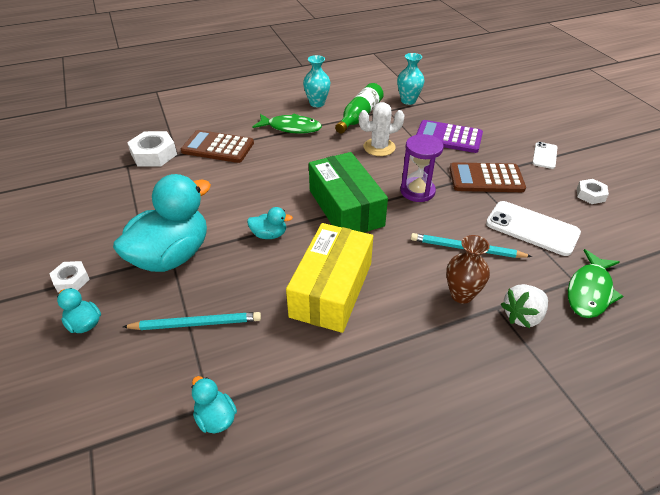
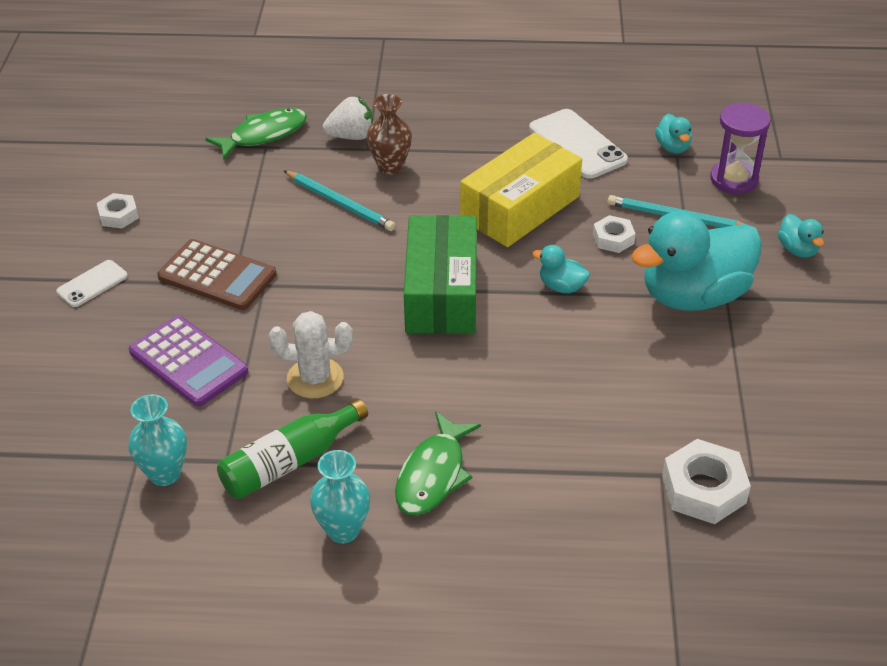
camera: 155 degrees left, 0 degrees up
(71, 280) = (820, 302): white nut -> white nut (613, 239)
(218, 147) = (585, 469): brown calculator -> none
(291, 128) = (433, 474): green fish -> green fish turned 105 degrees counterclockwise
(417, 191) = (327, 286): purple hourglass -> purple hourglass (734, 179)
(532, 228) = (241, 201): white phone -> white phone (577, 144)

